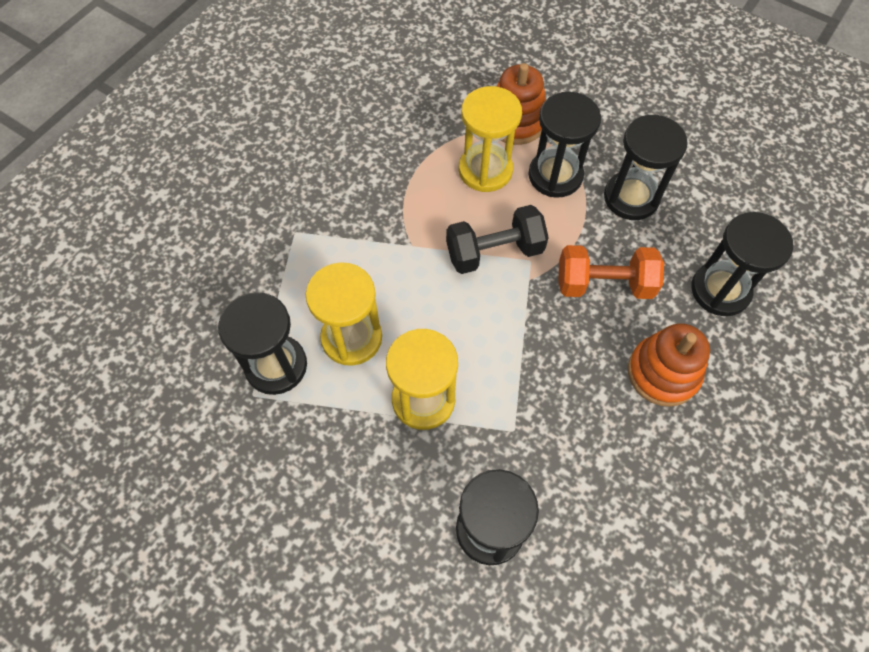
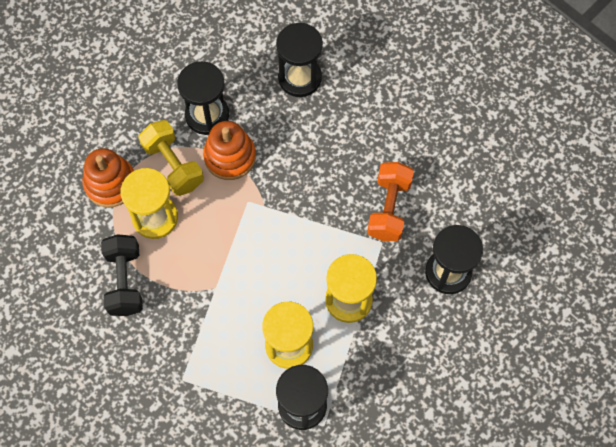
camera: 80 degrees left, 5 degrees up
(494, 252) = (235, 226): black dumbbell -> black dumbbell (125, 281)
(555, 175) = (173, 165): black hourglass -> yellow dumbbell
(604, 284) = (279, 154): orange dumbbell -> orange dumbbell (389, 208)
(663, 373) = (356, 134): orange stacking toy -> orange stacking toy (230, 156)

